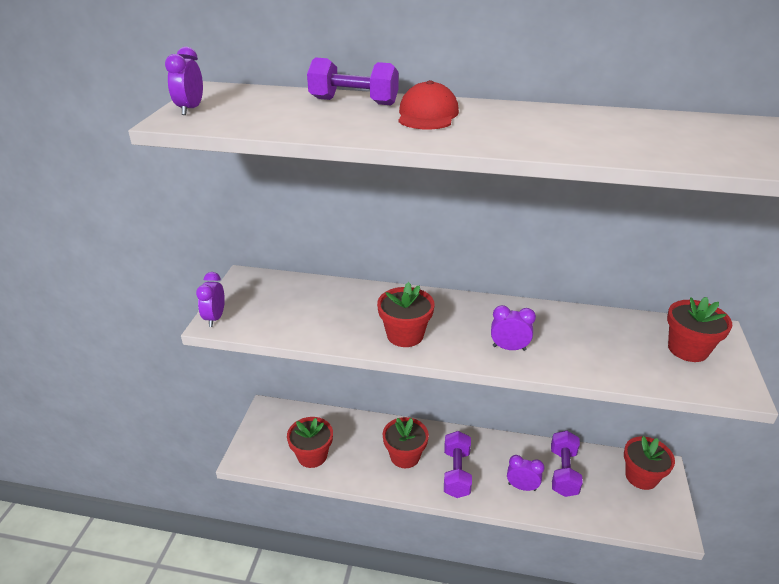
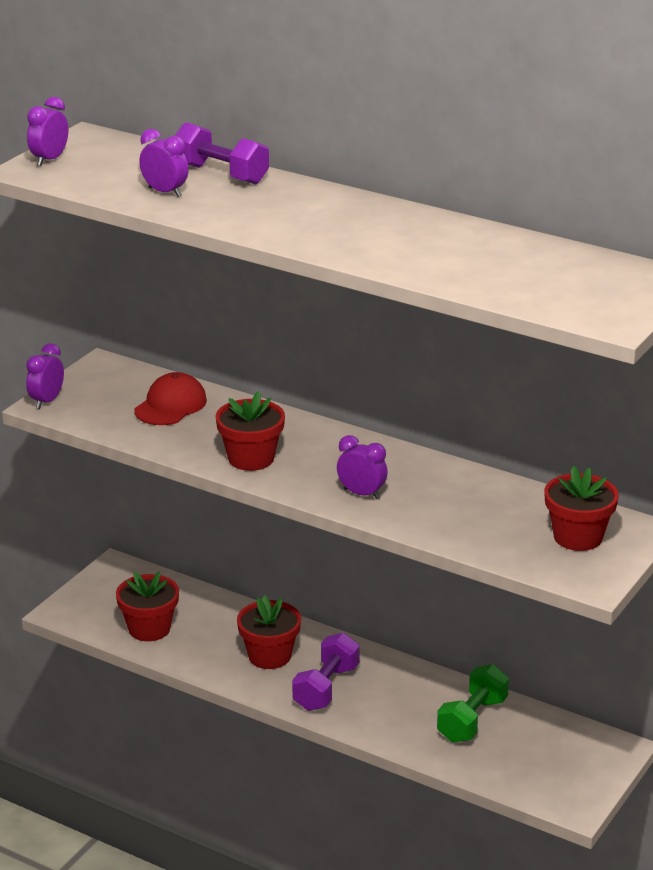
camera: 20 degrees right, 5 degrees down
(427, 115) = (281, 202): red cap -> red cap (170, 405)
(522, 487) = (403, 721): purple clock -> purple clock (165, 192)
(563, 472) = (472, 720): purple dumbbell -> green dumbbell
(641, 476) = (578, 749): red flower pot -> none

